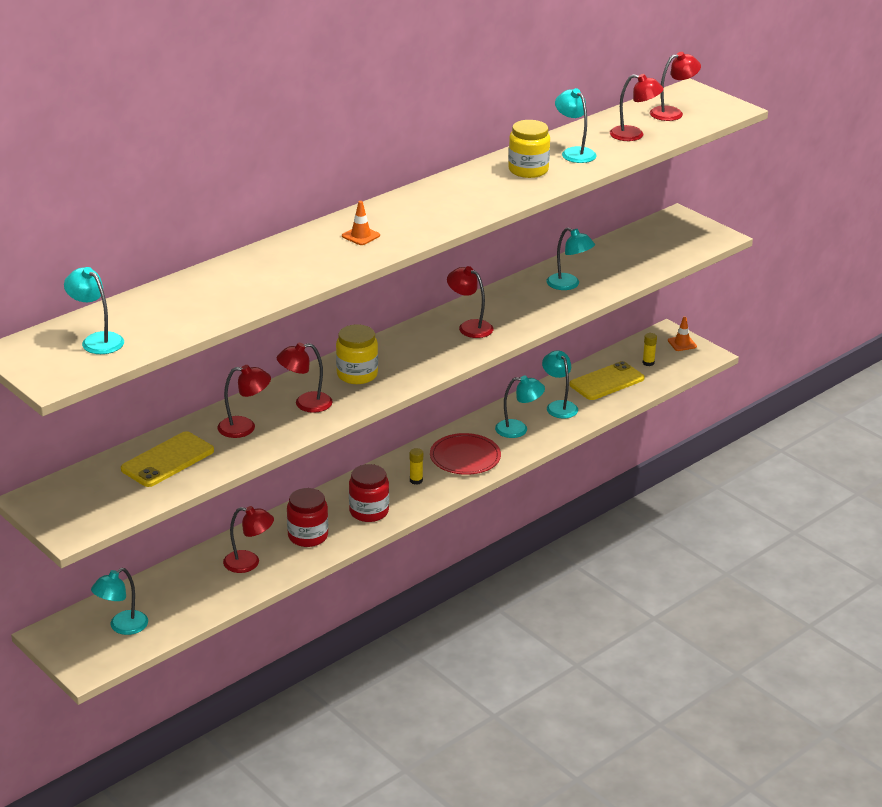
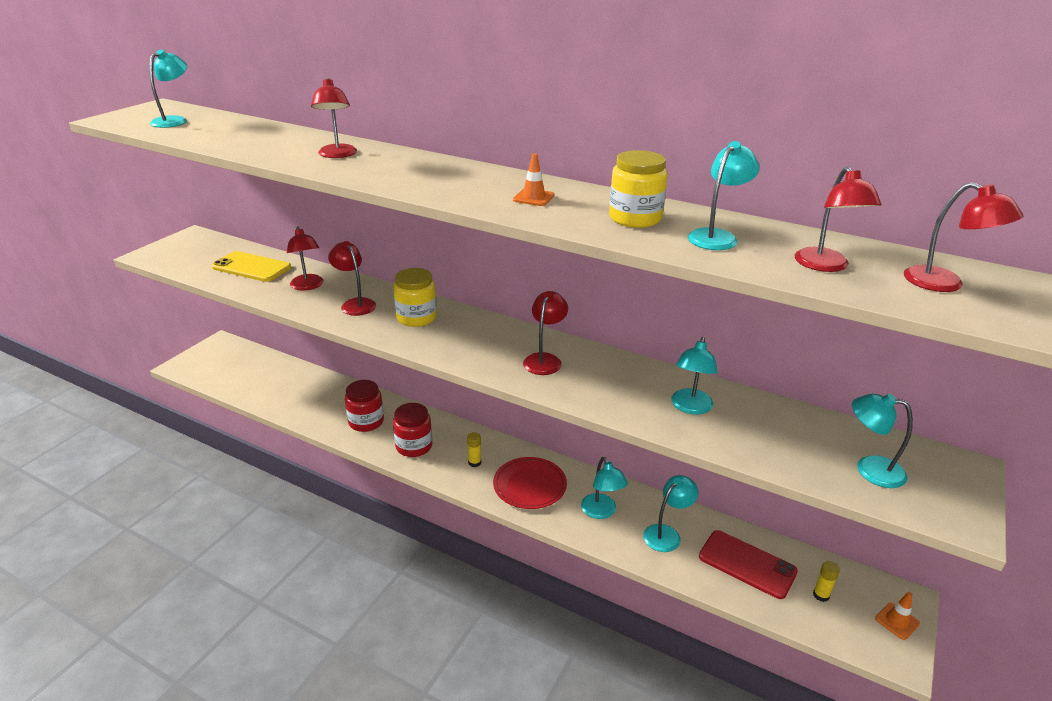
camera: 70 degrees right, 0 degrees up
(122, 627) = (230, 367): turquoise lamp -> turquoise lamp (870, 469)
(249, 563) = (320, 402): red lamp -> red lamp (337, 155)
(360, 236) = (403, 169): orange traffic cone -> orange traffic cone (533, 198)
(606, 382) = (747, 564): yellow phone -> red phone

